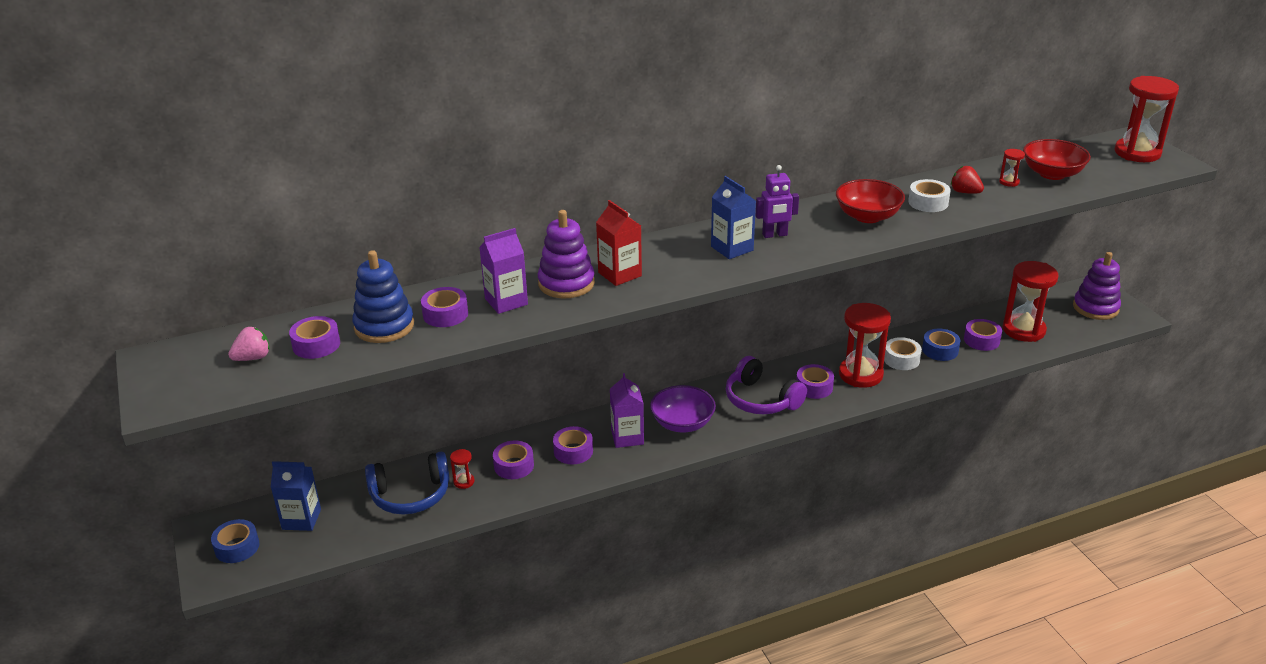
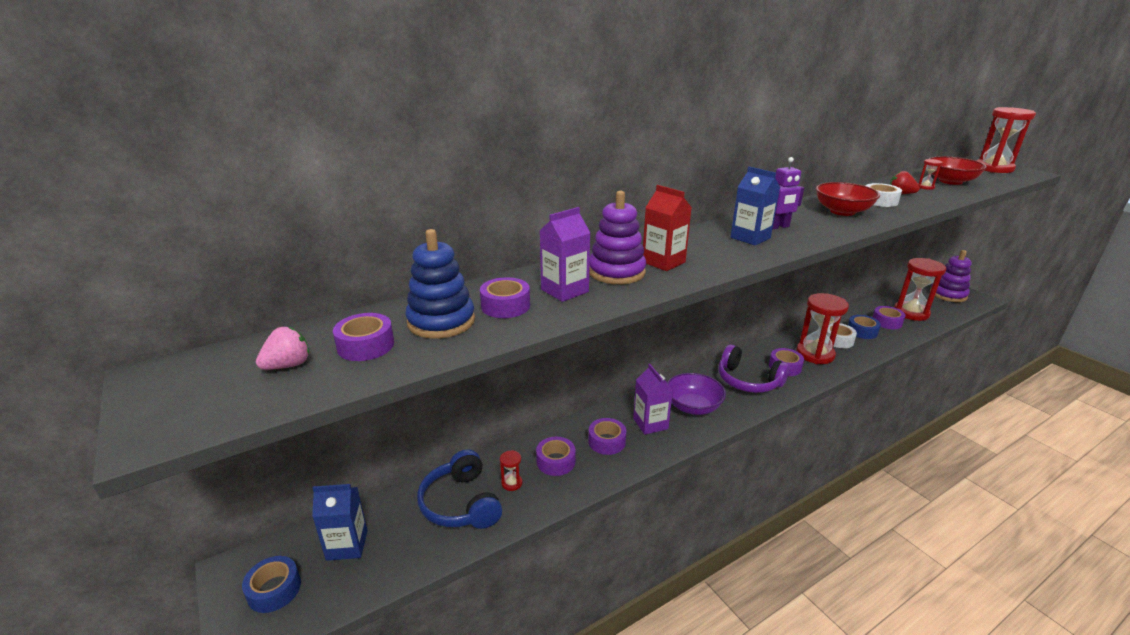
camera: 10 degrees left, 5 degrees down
(410, 495) = (461, 503): blue headphones -> blue headphones turned 90 degrees clockwise

